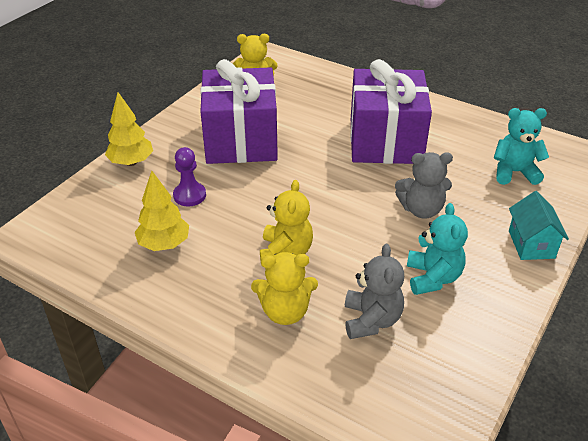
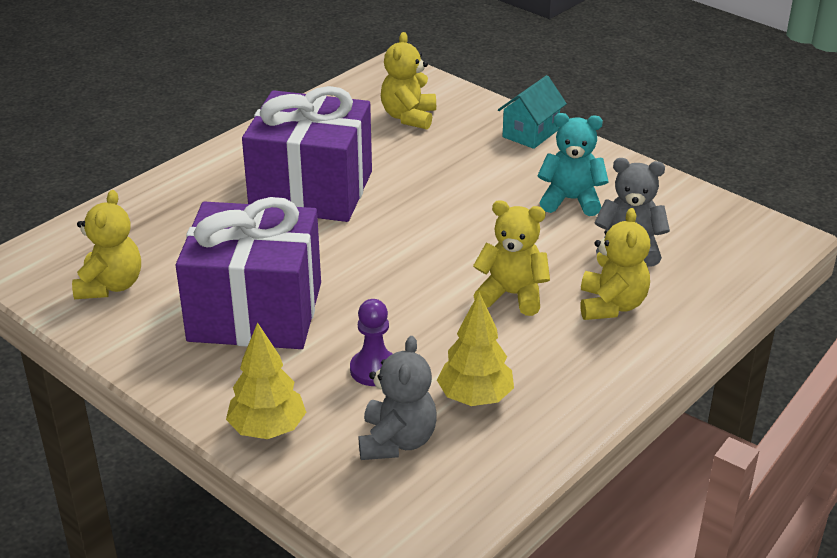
camera: 80 degrees left, 5 degrees down
(421, 209) = (457, 188): grey teddy bear -> grey teddy bear (397, 441)
(514, 172) = (409, 117): turquoise teddy bear -> yellow teddy bear
(531, 244) = (530, 133): turquoise house -> turquoise house turned 60 degrees counterclockwise

